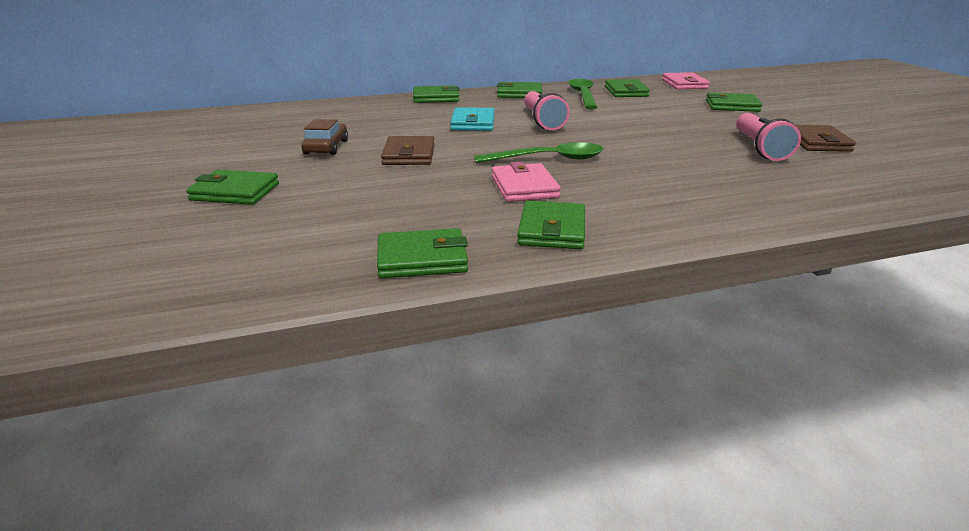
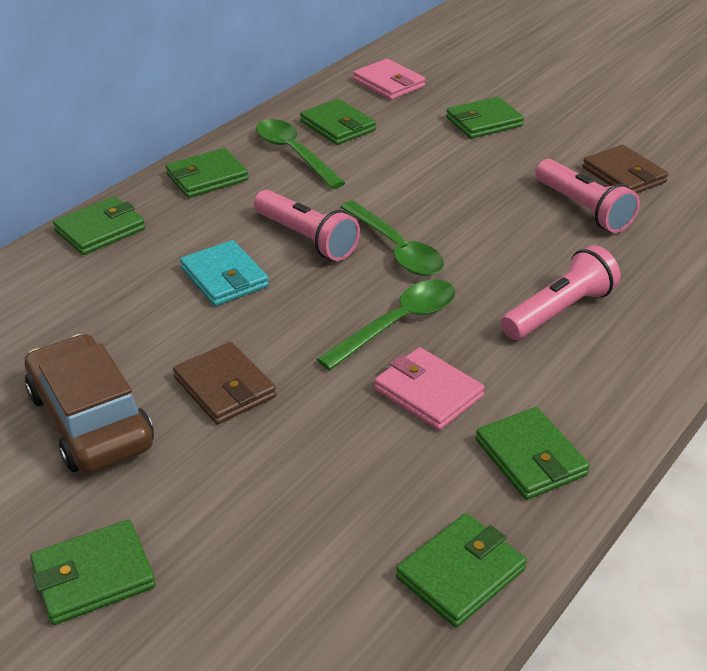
camera: 35 degrees left, 10 degrees up
(326, 147) = (90, 419): brown car -> brown car, size x1.71
(593, 135) = (396, 249): none -> green spoon
(673, 181) = (559, 311): none -> pink flashlight

